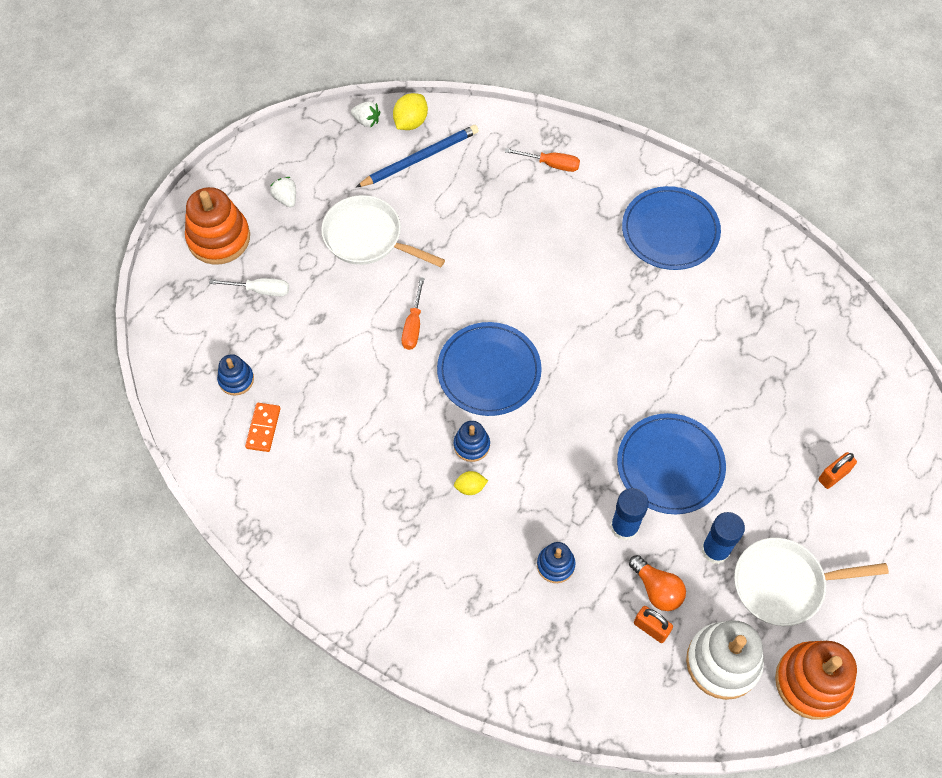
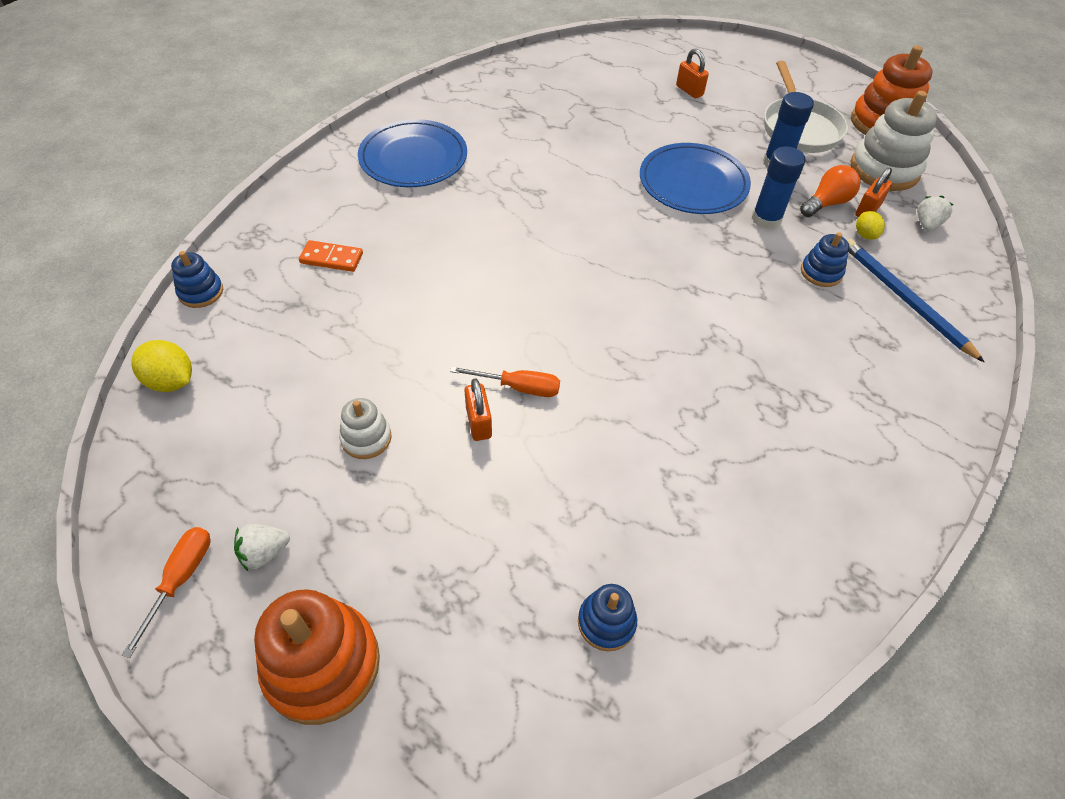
camera: 90 degrees left, 10 degrees down
(260, 290) = (440, 589): white screwdriver -> none
(263, 428) = (688, 578): orange domino -> orange domino (331, 258)
(366, 121) = (146, 436): white strawberry -> white strawberry (926, 224)
(367, 237) = (366, 438): white pan -> white stacking toy
(381, 302) = (478, 423): none -> orange padlock
(420, 158) = (241, 372): blue pencil -> blue pencil (904, 299)
(470, 487) = (743, 338): yellow lemon -> yellow lemon (865, 235)
(471, 445) = (688, 335): blue stacking toy -> blue stacking toy (201, 292)
(489, 371) = (587, 314): blue plate -> none
(551, 164) = (295, 242): orange screwdriver -> orange screwdriver (181, 579)

